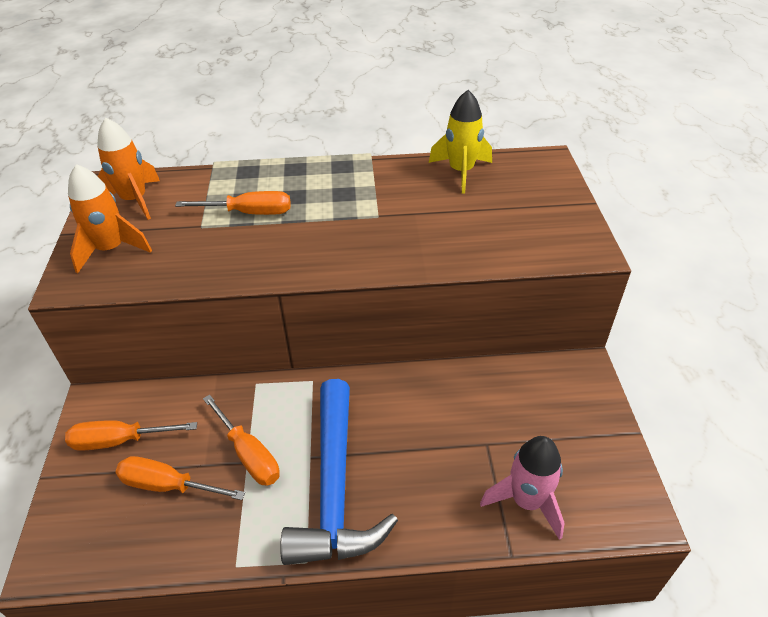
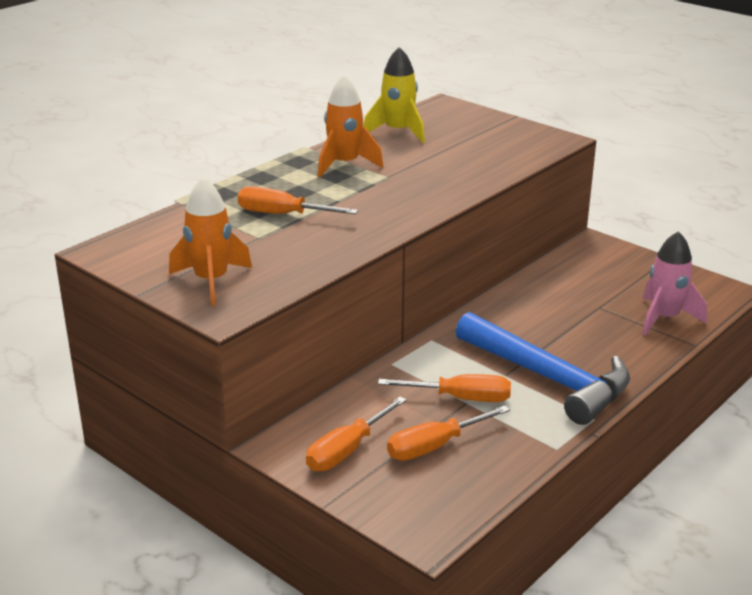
camera: 45 degrees left, 15 degrees down
(135, 200) = (158, 249): orange rocket -> orange rocket (345, 164)
(249, 213) = (283, 214): orange screwdriver -> orange screwdriver turned 120 degrees counterclockwise

